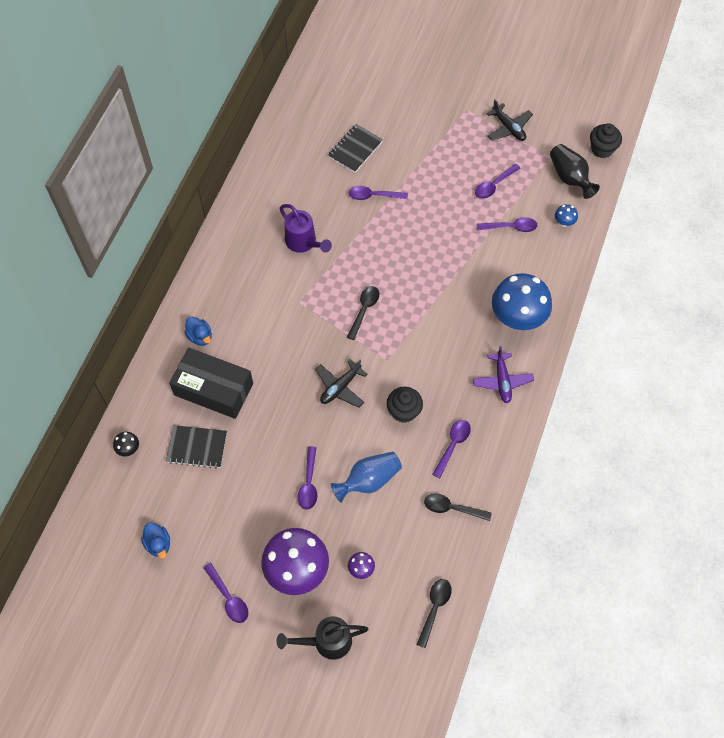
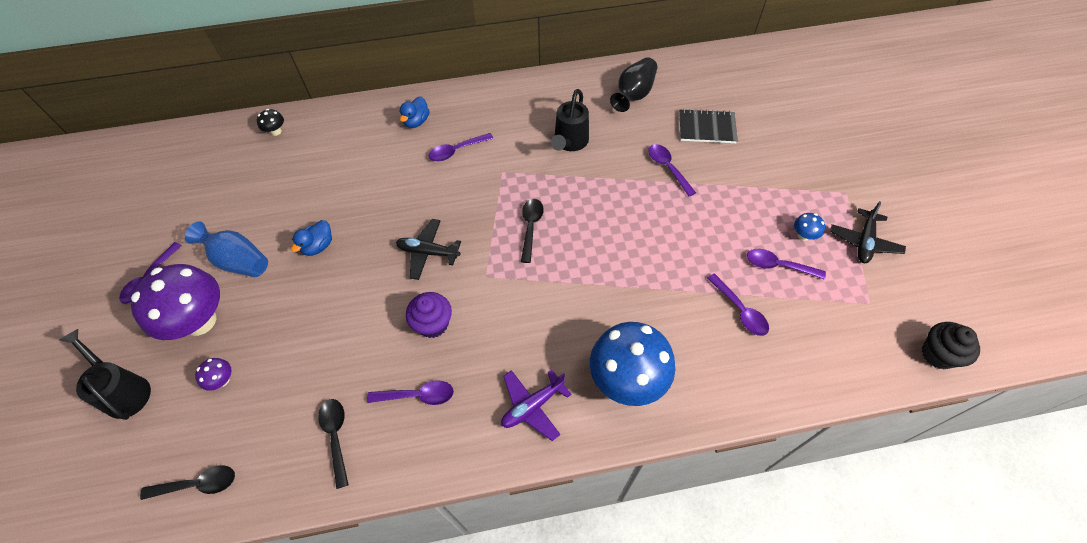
camera: 60 degrees right, 5 degrees down
(158, 544) = (188, 198): blue duck -> blue duck (318, 246)
(197, 447) = (301, 176): black notebook -> none
(213, 389) = (368, 157): black box -> none
(303, 242) = (569, 142): purple watering can -> black watering can
(309, 483) = (303, 281): purple spoon -> purple spoon (456, 151)
(364, 310) = (531, 227): black spoon -> black spoon turned 75 degrees counterclockwise
(368, 480) = (332, 333): blue vase -> blue vase (238, 261)
(404, 411) = (433, 324): black cupcake -> purple cupcake
(564, 222) = (797, 364): blue mushroom -> blue mushroom (803, 235)
(569, 178) = (862, 338): black vase -> black vase (633, 94)

